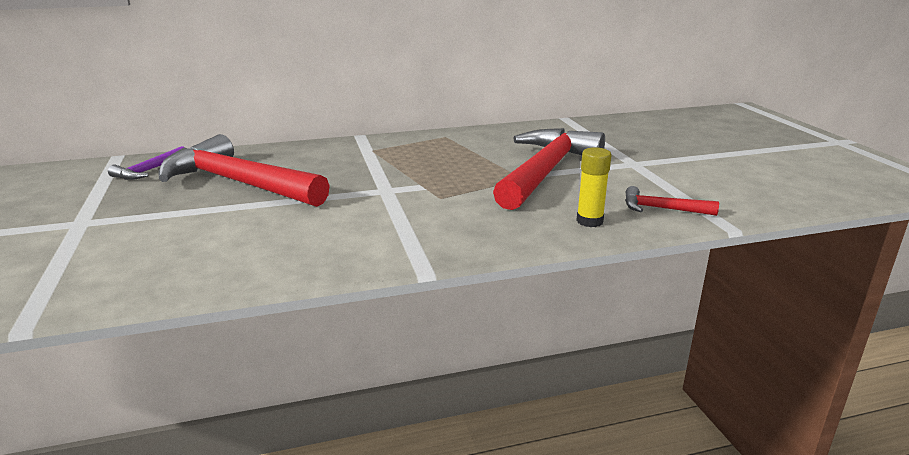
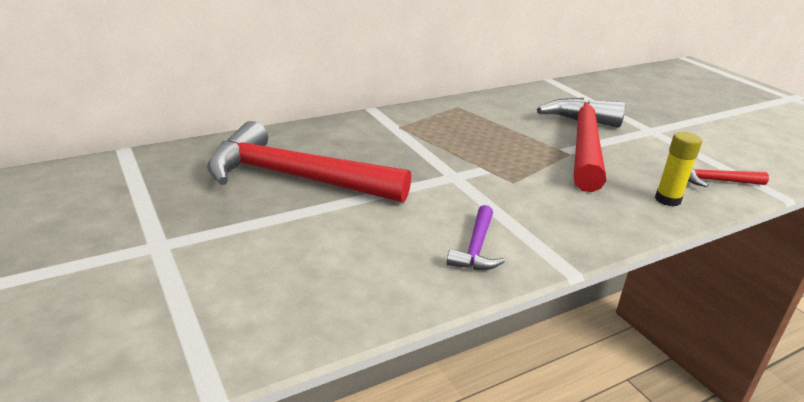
camera: 15 degrees left, 5 degrees up
(149, 170) = (179, 167): purple hammer -> purple hammer (476, 248)

